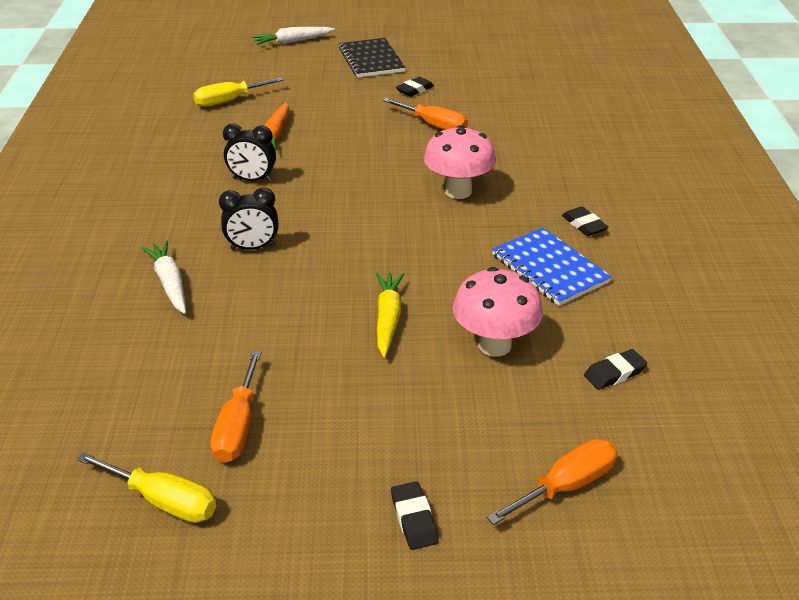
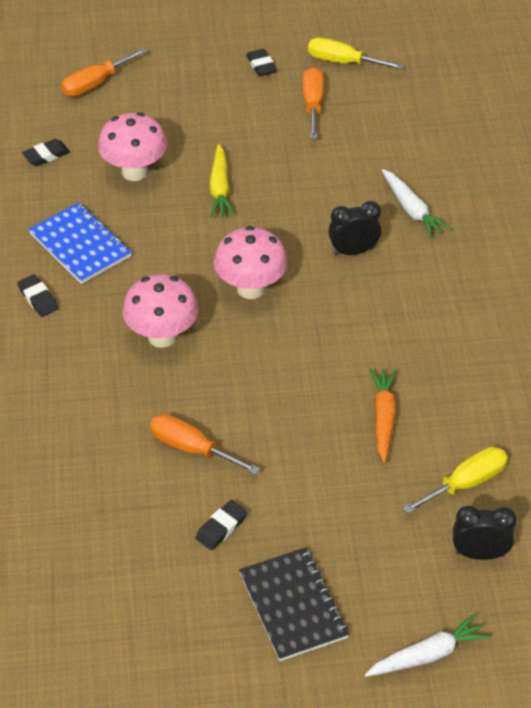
camera: 175 degrees right, 10 degrees up
(252, 180) = (384, 339): black clock -> black clock (480, 554)
(368, 222) = (251, 288): none -> pink mushroom
(414, 519) = (189, 62): black eraser -> black eraser (261, 65)

